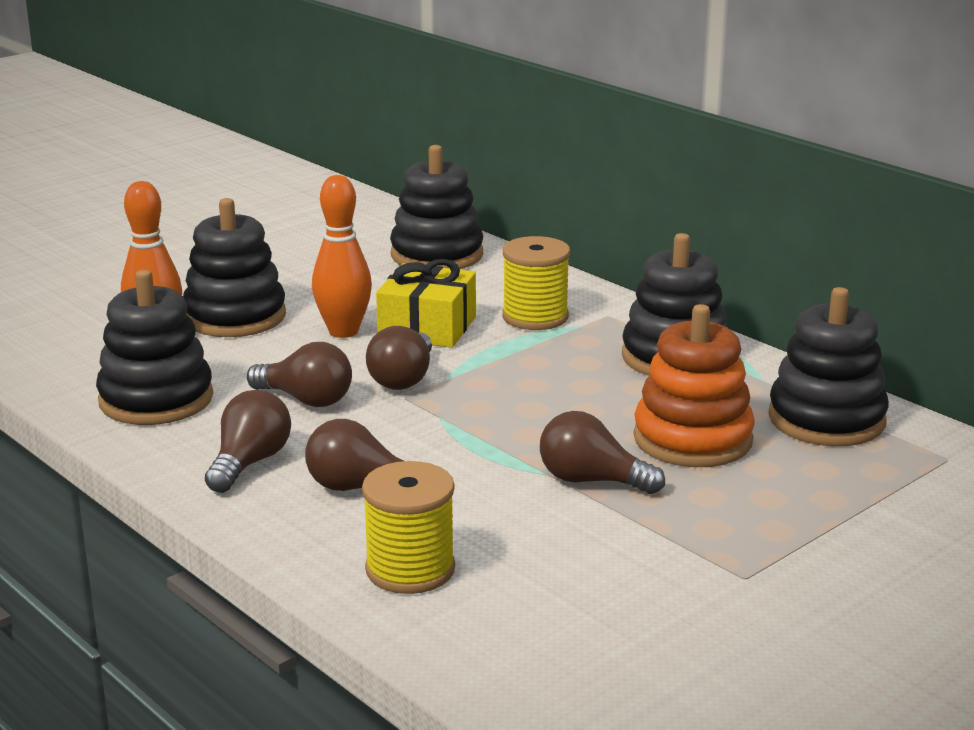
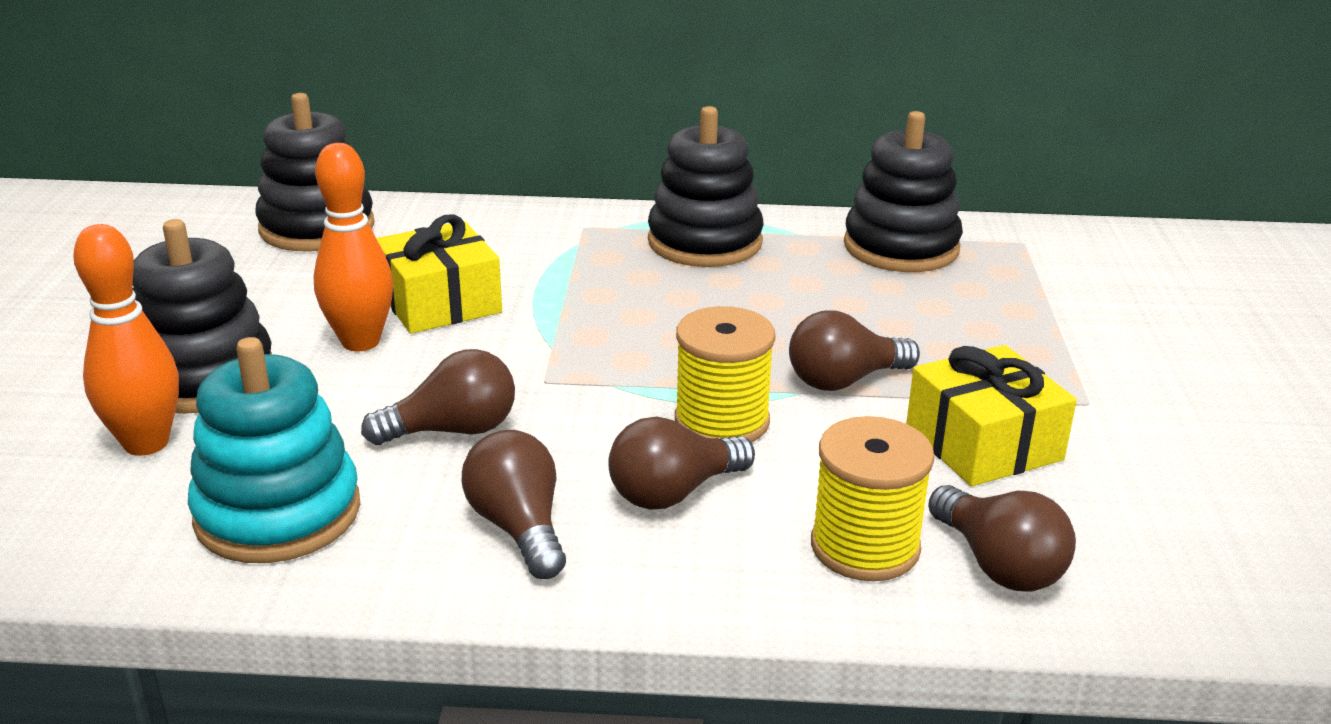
camera: 45 degrees left, 5 degrees up
(156, 399) = (278, 513): black stacking toy -> turquoise stacking toy
(403, 379) = (511, 363): brown light bulb -> brown light bulb (998, 564)
(535, 317) = (523, 252): yellow spool -> yellow spool (722, 421)
(607, 560) = (983, 443): none -> yellow gift
(692, 439) = (846, 306): orange stacking toy -> none

